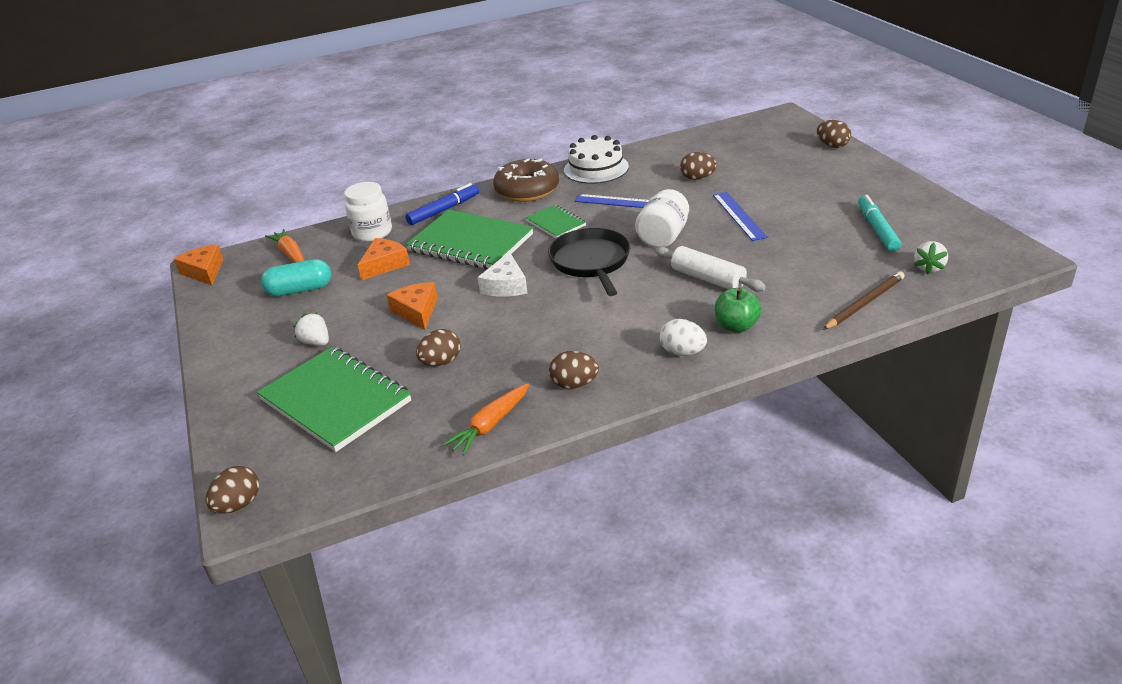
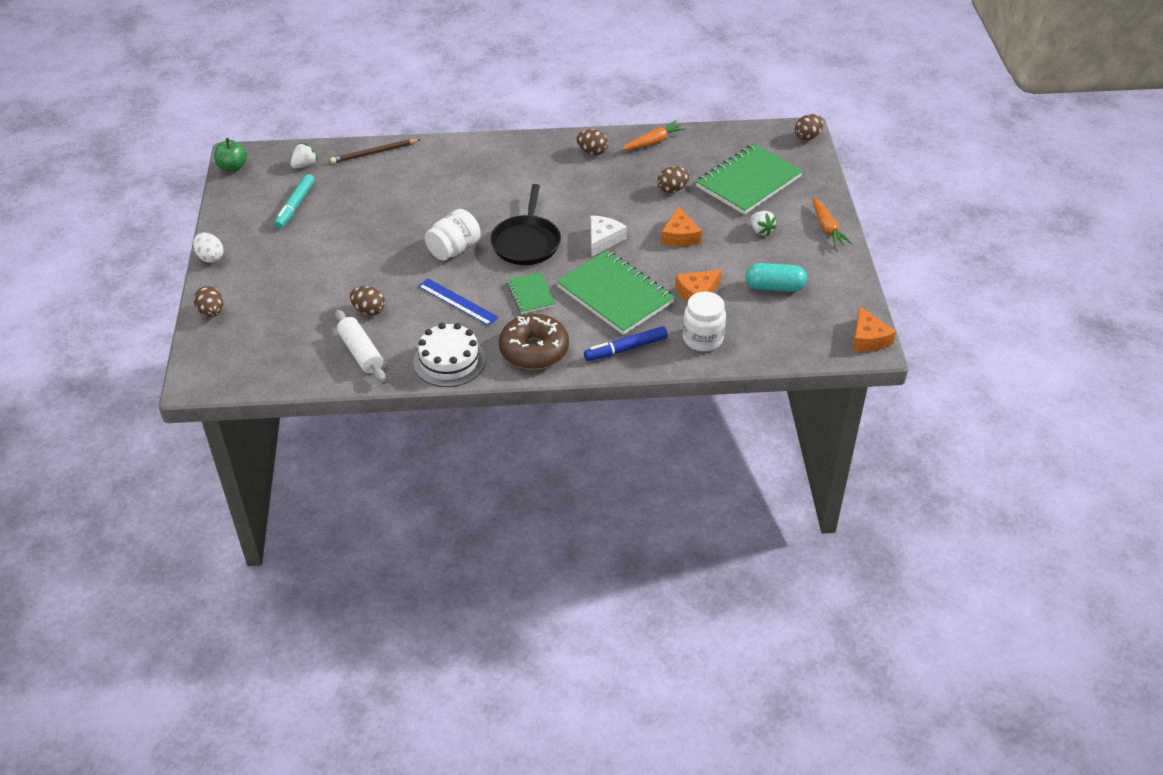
camera: 165 degrees left, 10 degrees up
(291, 254) = (784, 335): orange carrot -> orange carrot (827, 228)
(335, 401) = (748, 182): green notebook -> green notebook turned 75 degrees clockwise
(682, 352) = (514, 153): white egg -> white egg (210, 257)
(708, 279) = (454, 200): white rolling pin -> white rolling pin (361, 353)
(736, 326) = (467, 160): green apple -> green apple (233, 167)
(739, 215) = (377, 252): blue ruler -> none

